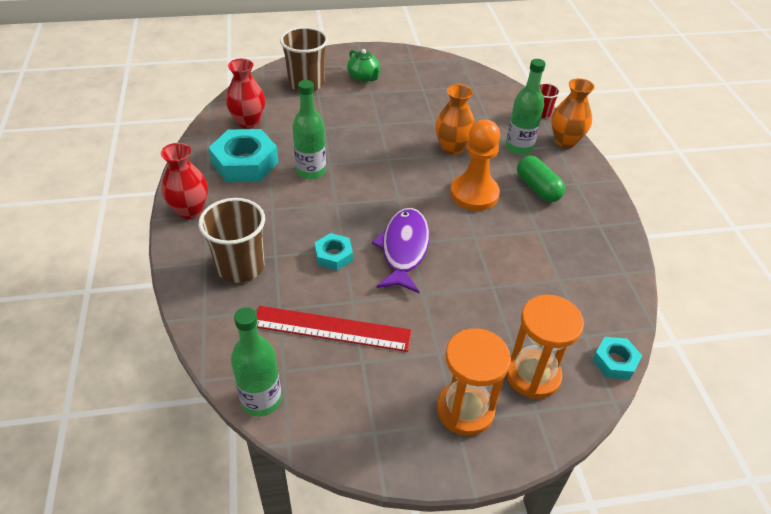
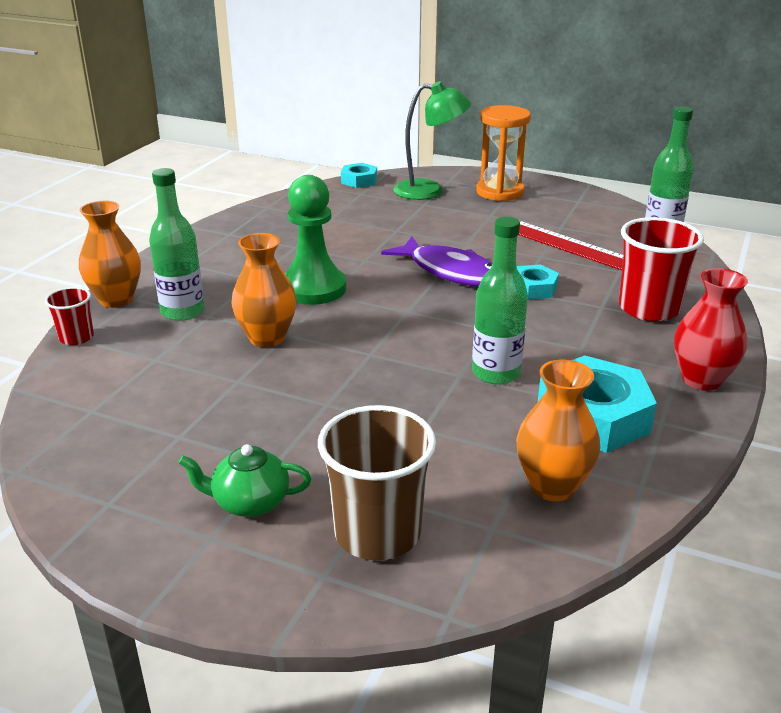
camera: 145 degrees left, 15 degrees down
(240, 266) = (648, 309): brown cup -> red cup
(248, 122) = (552, 486): red vase -> orange vase
(364, 77) = (249, 502): green teapot -> green teapot turned 90 degrees counterclockwise
(404, 249) = (451, 272): purple fish -> purple fish turned 90 degrees counterclockwise
(474, 194) = (313, 288): orange pawn -> green pawn
(532, 375) = (429, 190): orange hourglass -> green lamp
(537, 188) = (235, 272): green capsule -> none

